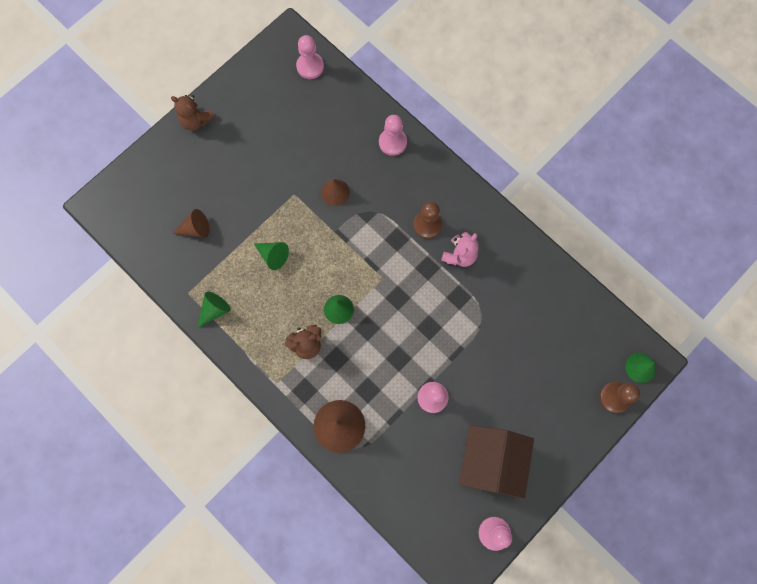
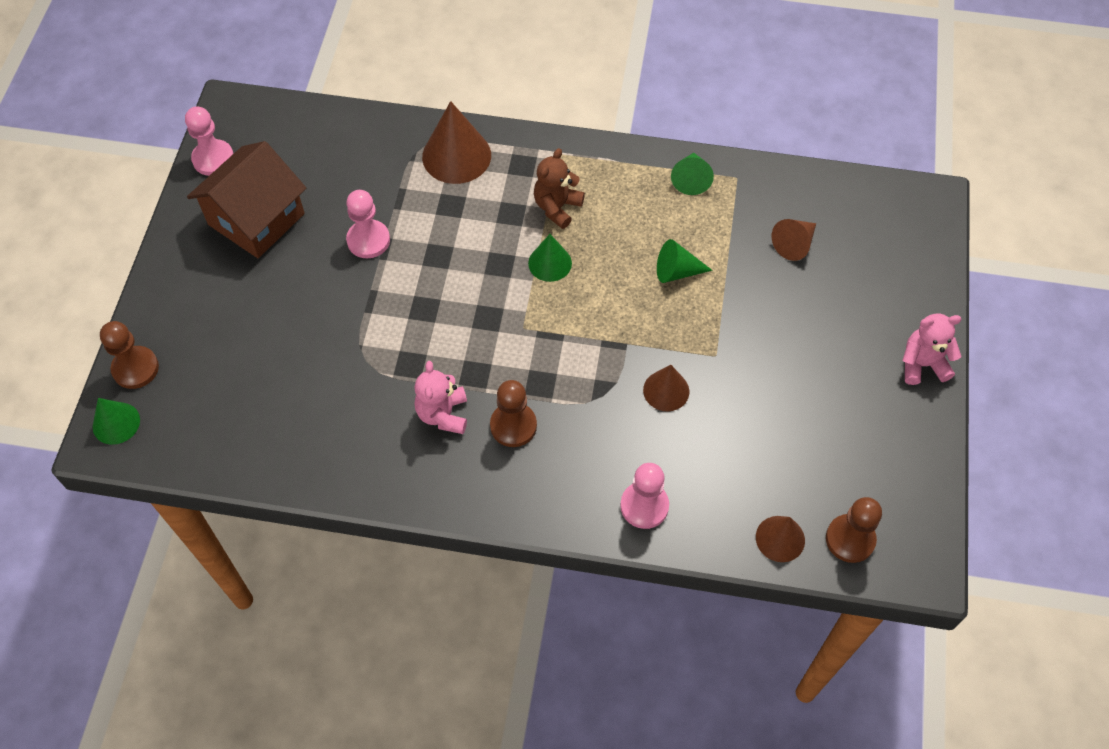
camera: 145 degrees right, 15 degrees down
(196, 121) = (922, 364): brown teddy bear -> pink teddy bear
(310, 66) = (850, 539): pink pawn -> brown pawn
(341, 87) = (780, 538): none -> brown cone
(491, 461) = (256, 219): brown house -> brown house turned 60 degrees clockwise

